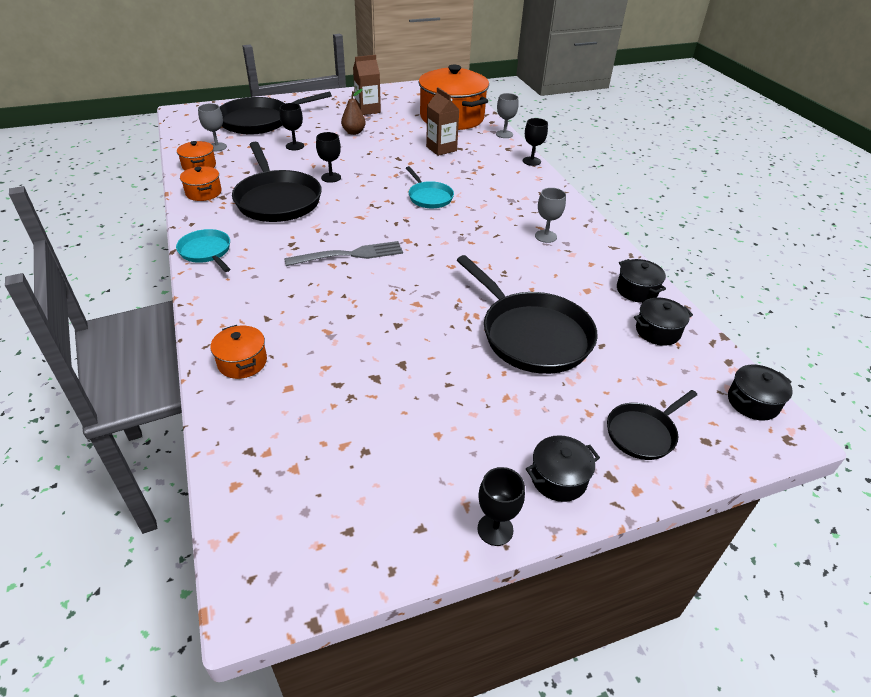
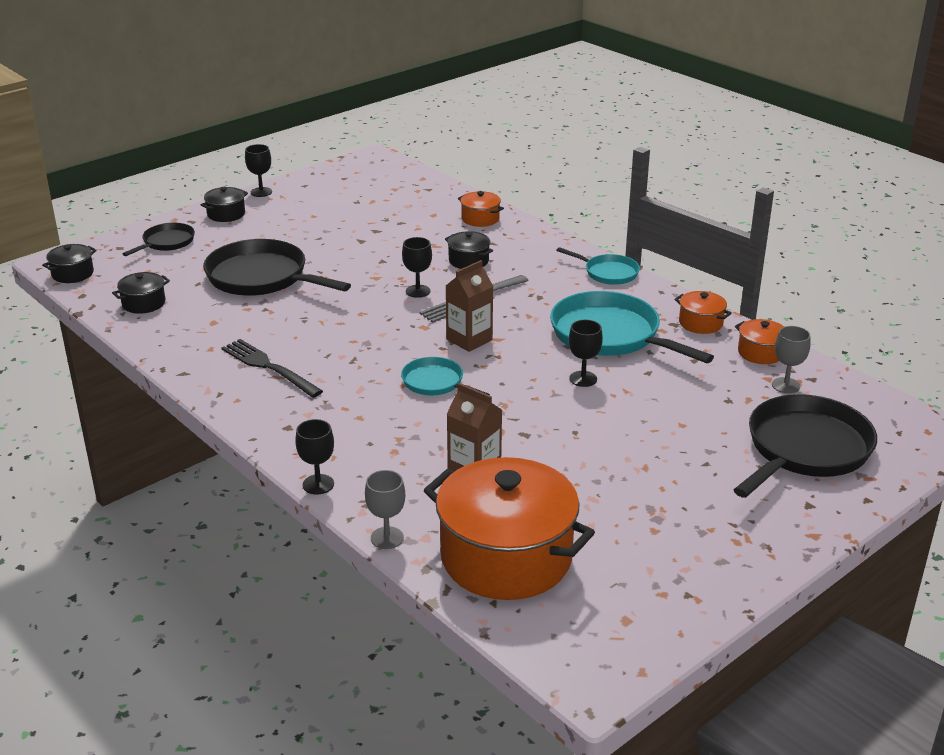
camera: 160 degrees right, 10 degrees down
(277, 200) = (610, 335): black pan -> turquoise pan
(295, 146) = (689, 415): black goblet -> black goblet (418, 291)
(354, 132) = (638, 468): brown pear -> none
(368, 110) = (672, 531): brown carton -> brown carton (469, 340)
(545, 236) = (268, 367): grey goblet -> black fork
(637, 290) = (160, 333): black pot -> black pot (468, 261)

